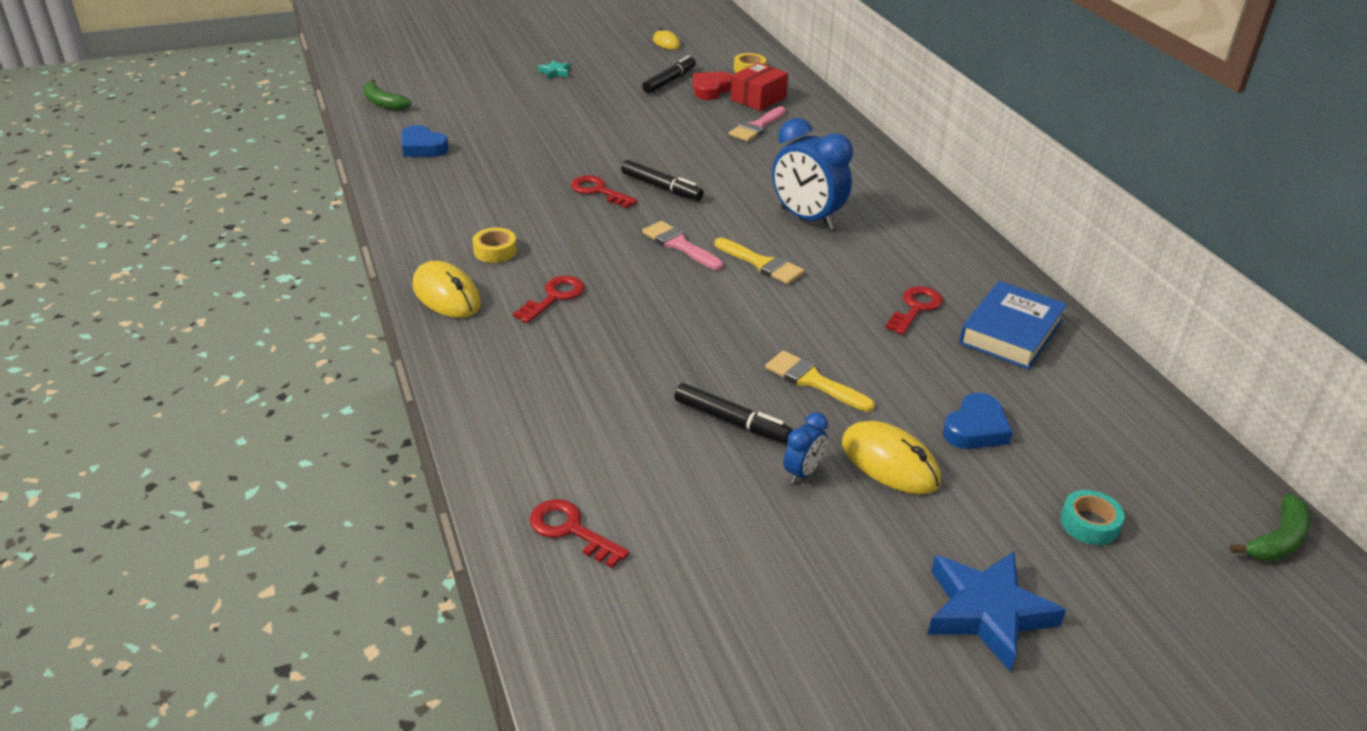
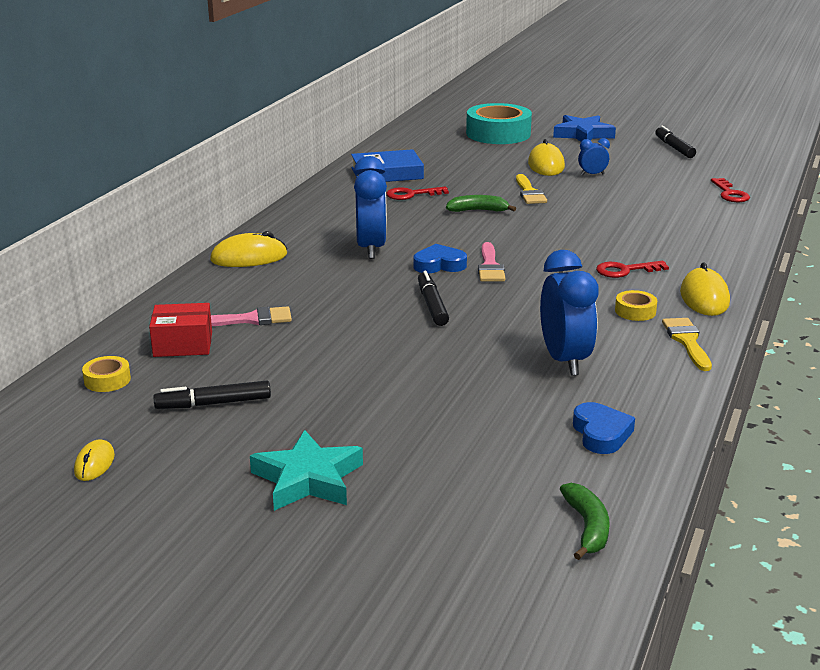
camera: 135 degrees left, 10 degrees down
(502, 184) = (564, 360): none -> blue clock
(555, 72) = (308, 479): turquoise star -> turquoise star, size x2.14
(598, 191) = (488, 322): red key -> none
(711, 90) = (199, 374): red heart -> none
(731, 421) = (598, 195): black marker -> black marker (674, 148)
(762, 264) = (455, 239): yellow brush -> yellow brush (687, 341)
(870, 168) = (249, 257): none -> yellow mouse
(976, 428) = (484, 160): blue heart -> blue heart (439, 265)
(1089, 524) = (498, 134): turquoise tape -> turquoise tape, size x2.29
(1277, 540) = (438, 113): green banana -> green banana (478, 210)

